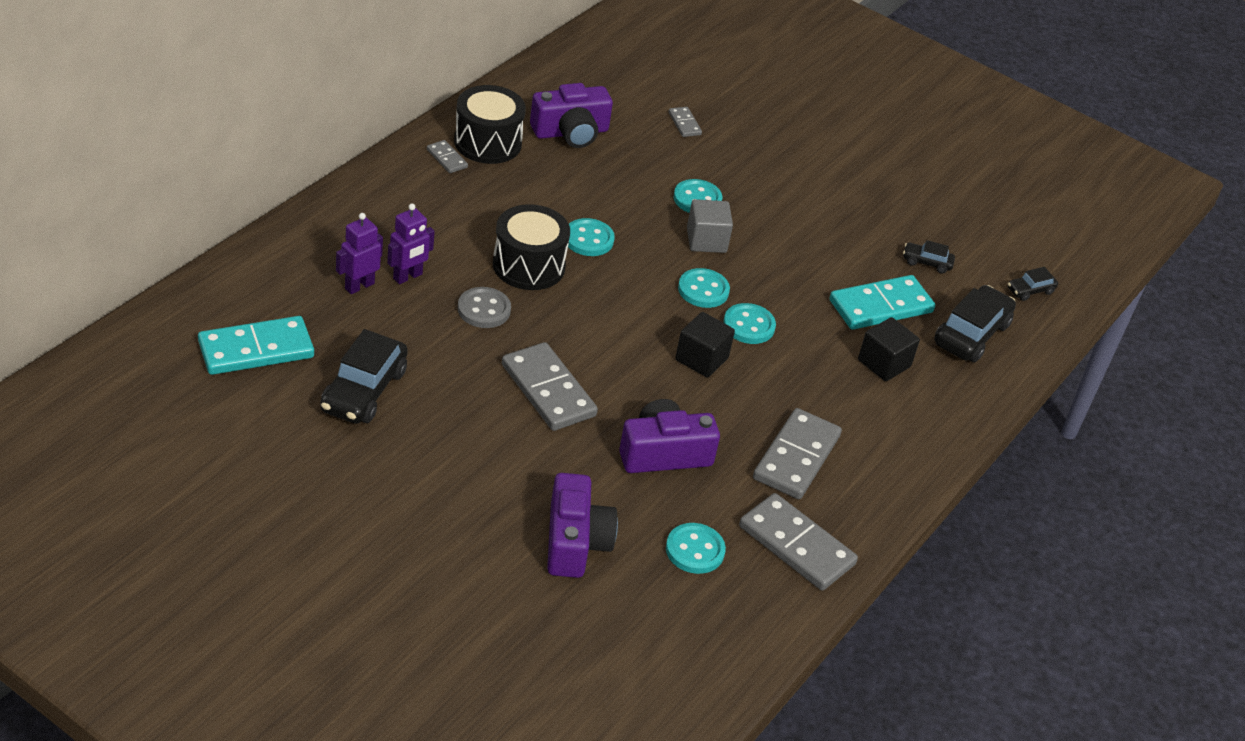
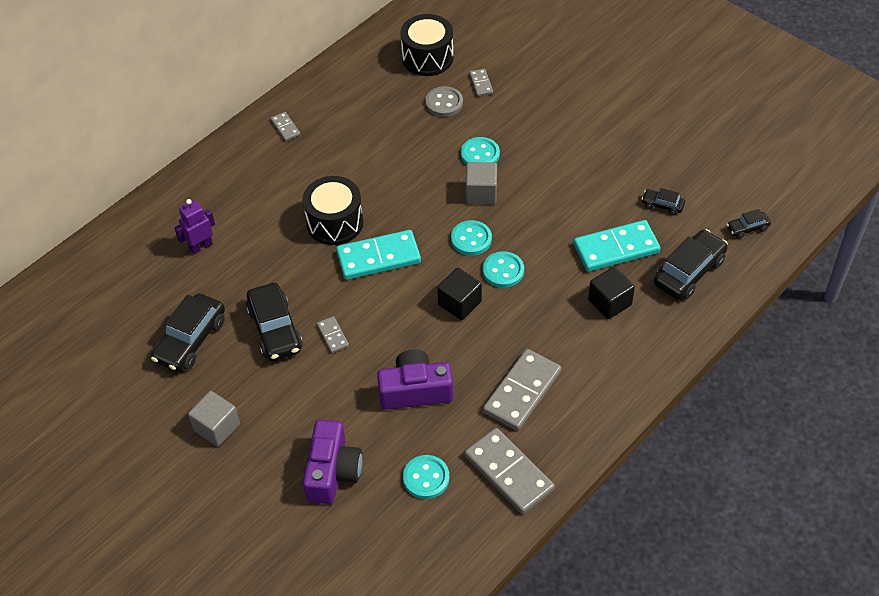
camera: 15 degrees right, 10 degrees up
(256, 349) = (115, 306): turquoise domino -> turquoise domino (378, 257)
(408, 277) = (239, 237): purple robot -> none
(415, 490) = (217, 427): none -> grey cube
(473, 381) = (275, 329): none -> black car
(484, 309) = (293, 264): grey button -> grey button (444, 103)
(487, 142) = (319, 111): black drum -> black drum (427, 58)
(548, 390) = (332, 336): grey domino -> grey domino, size x0.48
(571, 132) = (387, 97): purple camera -> none
(588, 239) = (386, 196): turquoise button -> none

